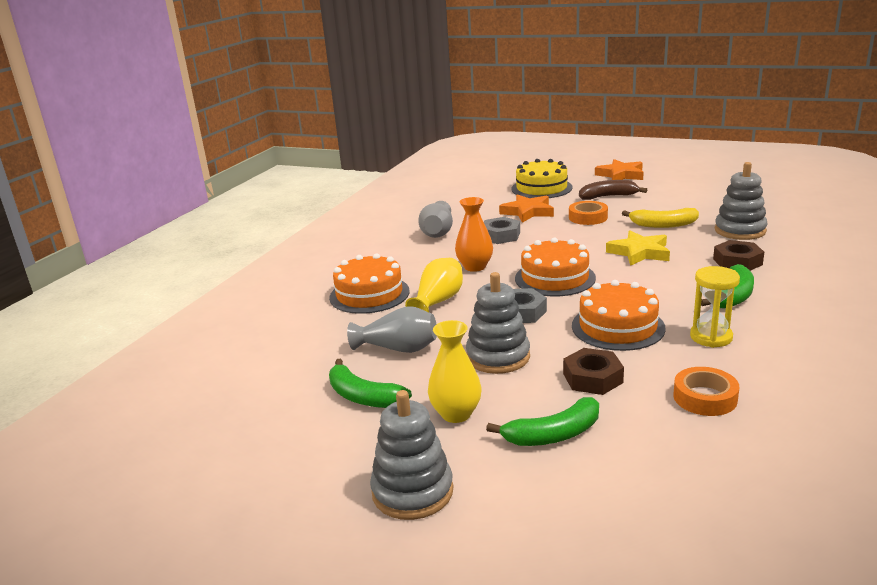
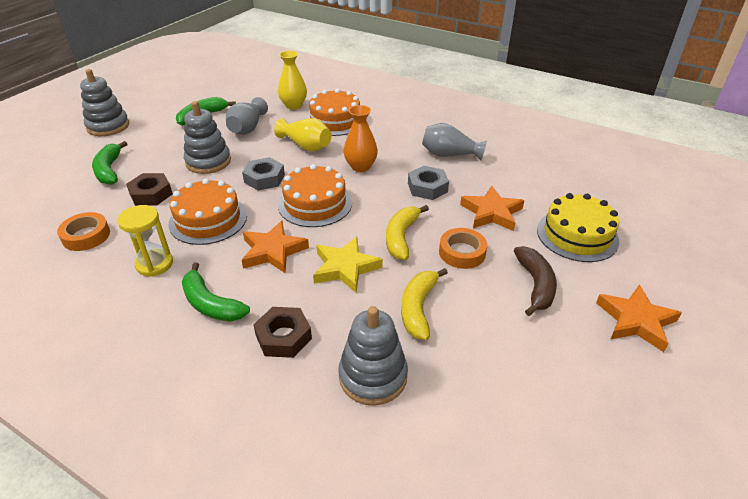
camera: 95 degrees right, 15 degrees up
(456, 414) = (159, 142): yellow vase -> yellow vase (294, 105)
(583, 238) = (401, 237): none -> yellow banana
(642, 284) = (273, 251): none -> orange star

